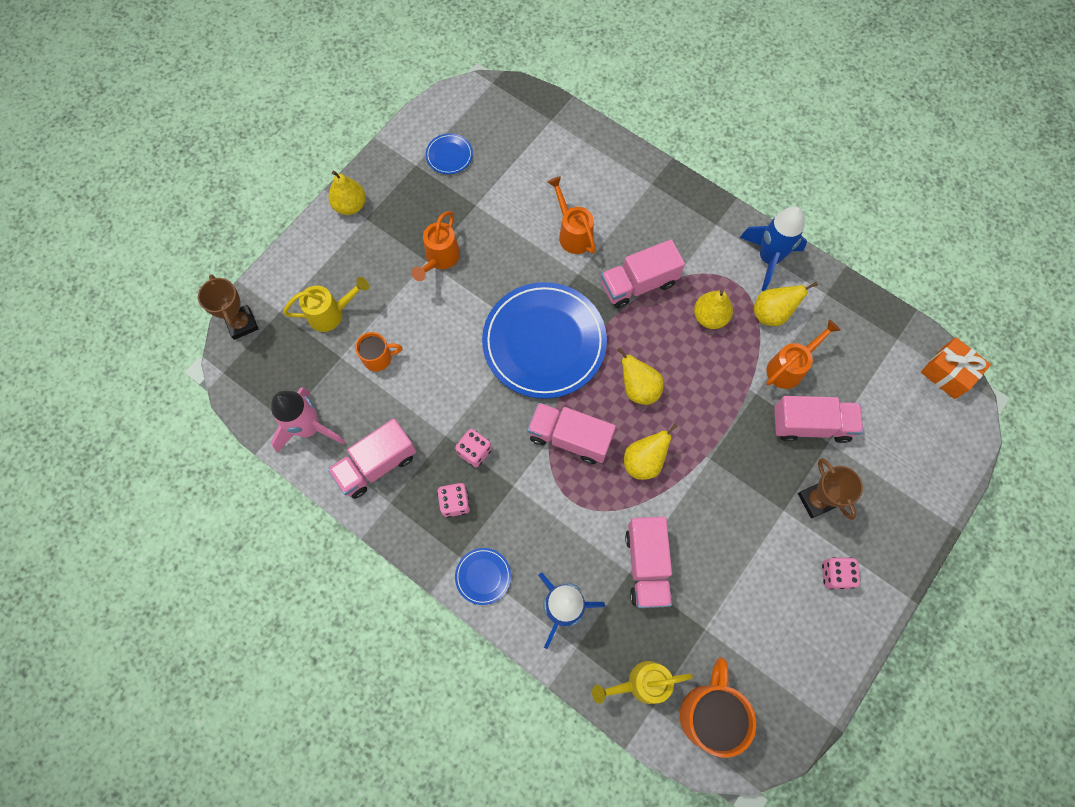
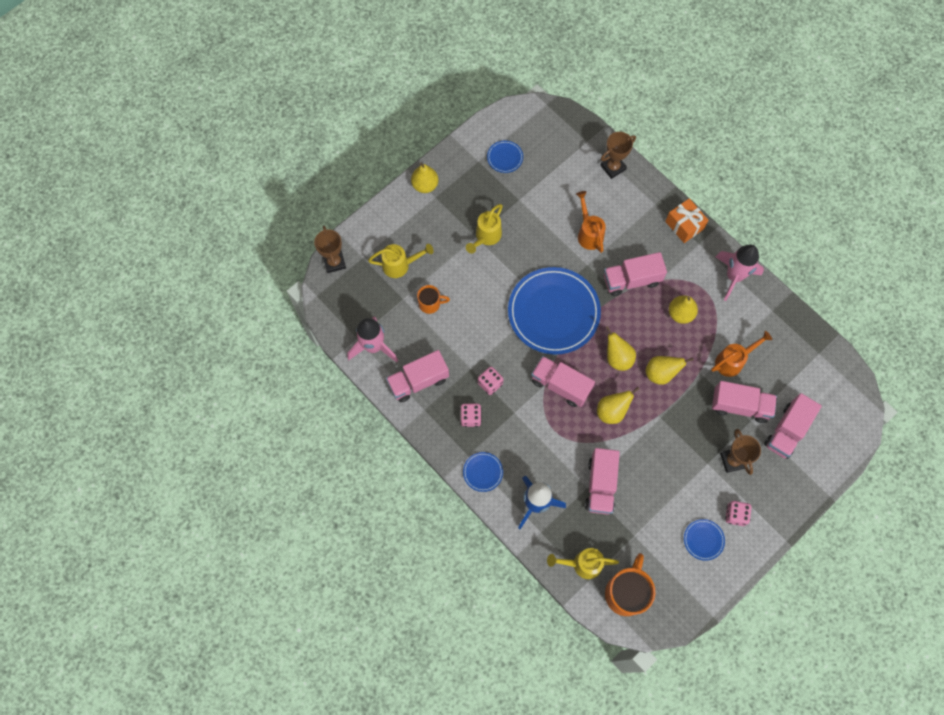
camera: 10 degrees right, 0 degrees up
(440, 259) = (486, 237): orange watering can -> yellow watering can
(589, 147) = (613, 167): none -> brown trophy
(768, 259) = (734, 276): blue rocket -> pink rocket
(771, 313) = (727, 319): yellow pear -> yellow pear (660, 373)
(799, 617) = (703, 540): none -> blue plate
(878, 448) = (787, 431): none -> pink truck
(947, 373) = (851, 385): orange gift -> orange gift (684, 225)

